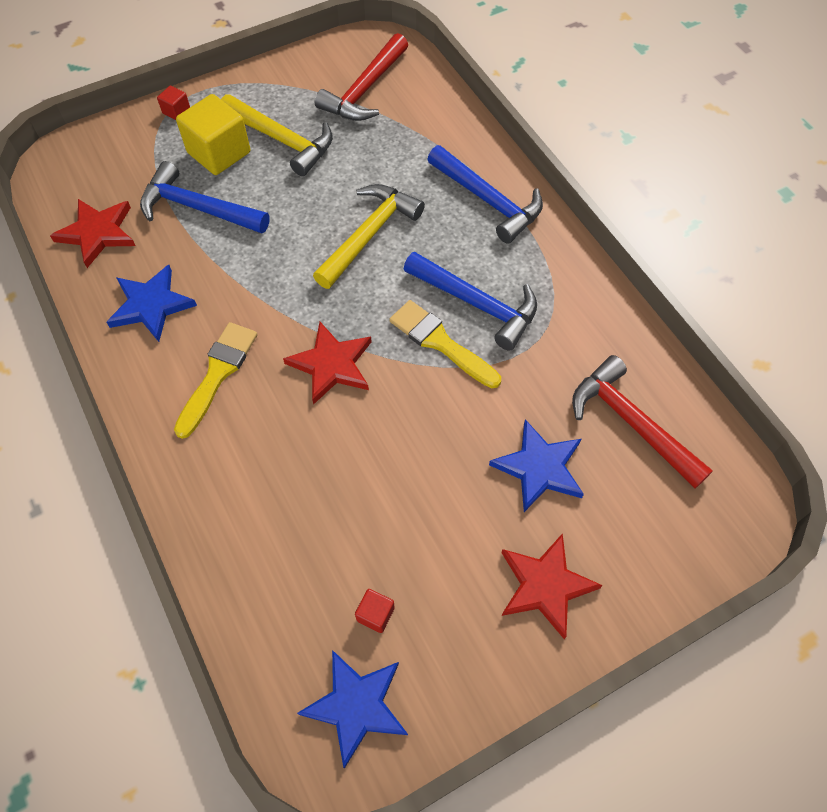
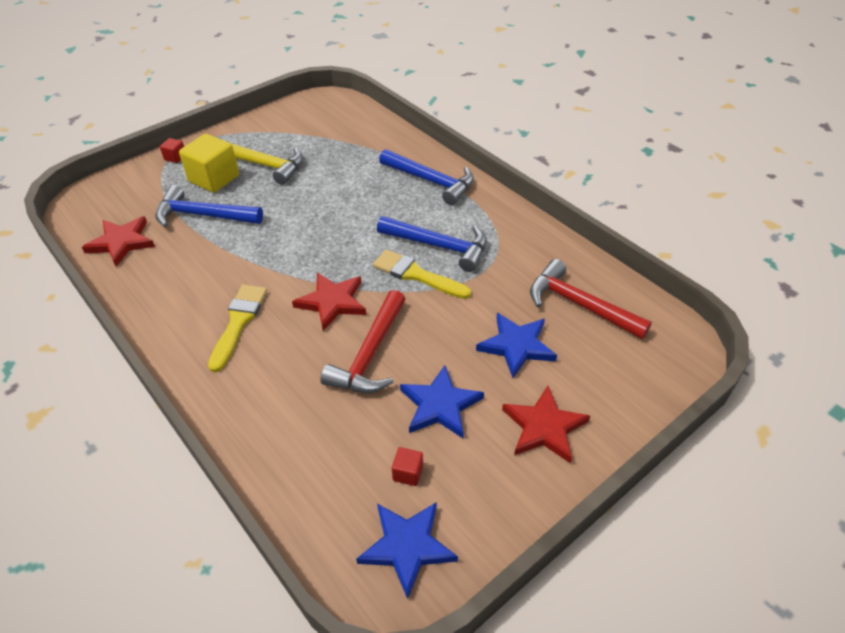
camera: 10 degrees left, 15 degrees down
(151, 305) = (174, 284): blue star -> blue star (440, 405)
(365, 90) = (321, 127): red hammer -> red hammer (370, 354)
(369, 234) = (344, 214): yellow hammer -> none

